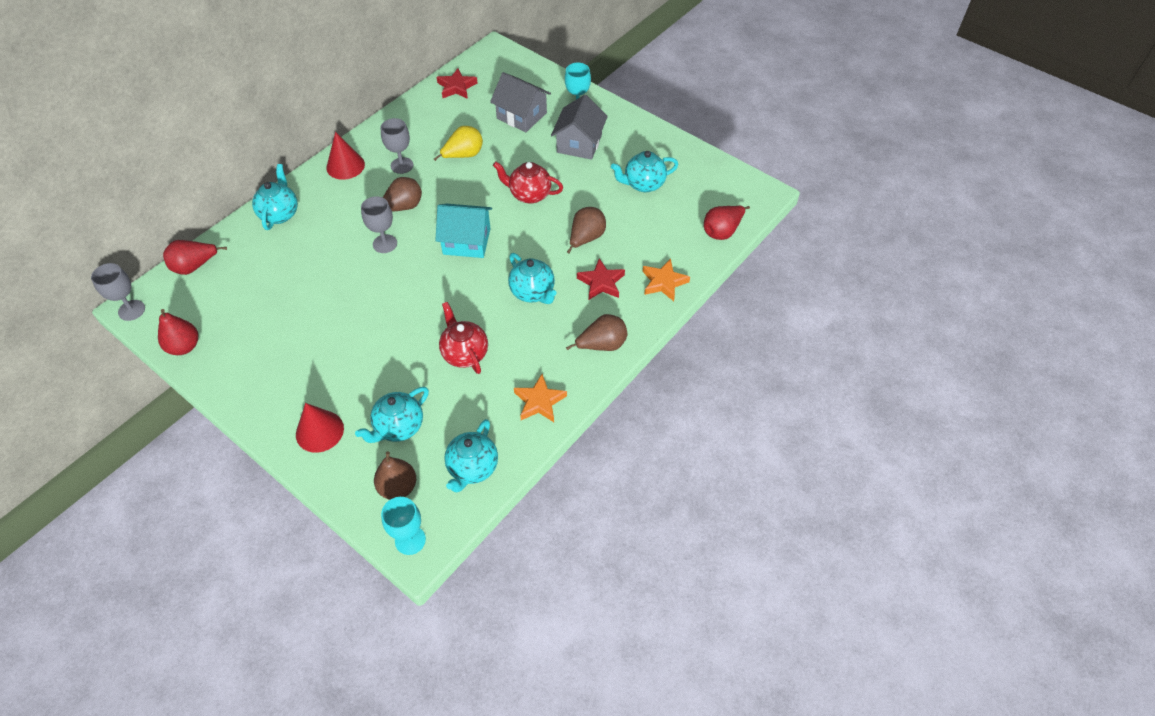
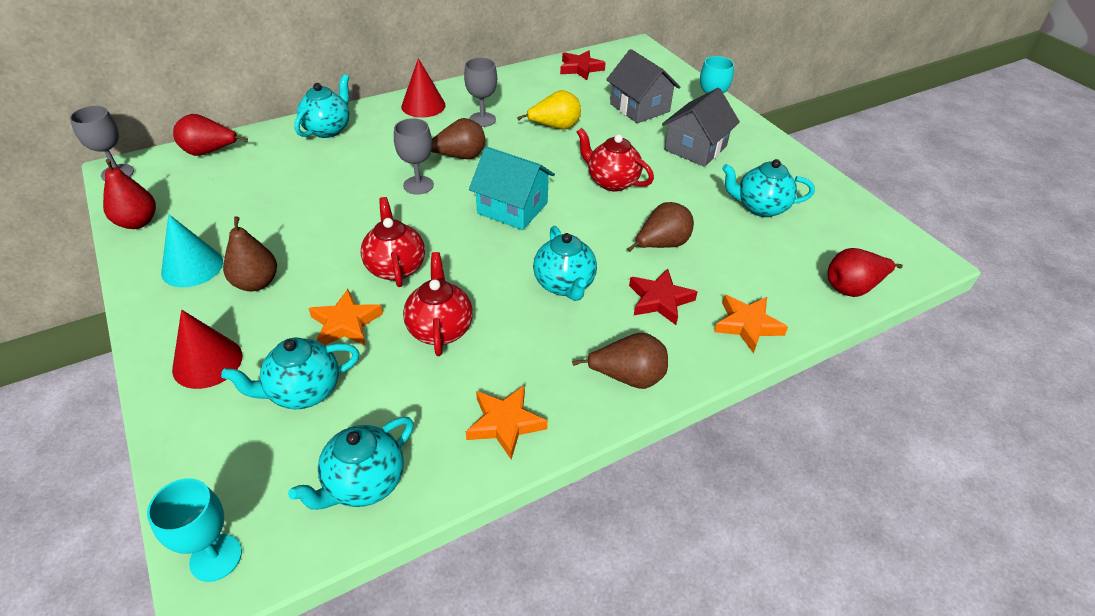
camera: 20 degrees right, 10 degrees down
(256, 367) = (192, 267): none -> turquoise cone
(397, 371) = (346, 323): none -> orange star
(398, 487) = (251, 472): brown pear -> brown pear (256, 283)
(407, 318) = (395, 267): none -> red teapot

